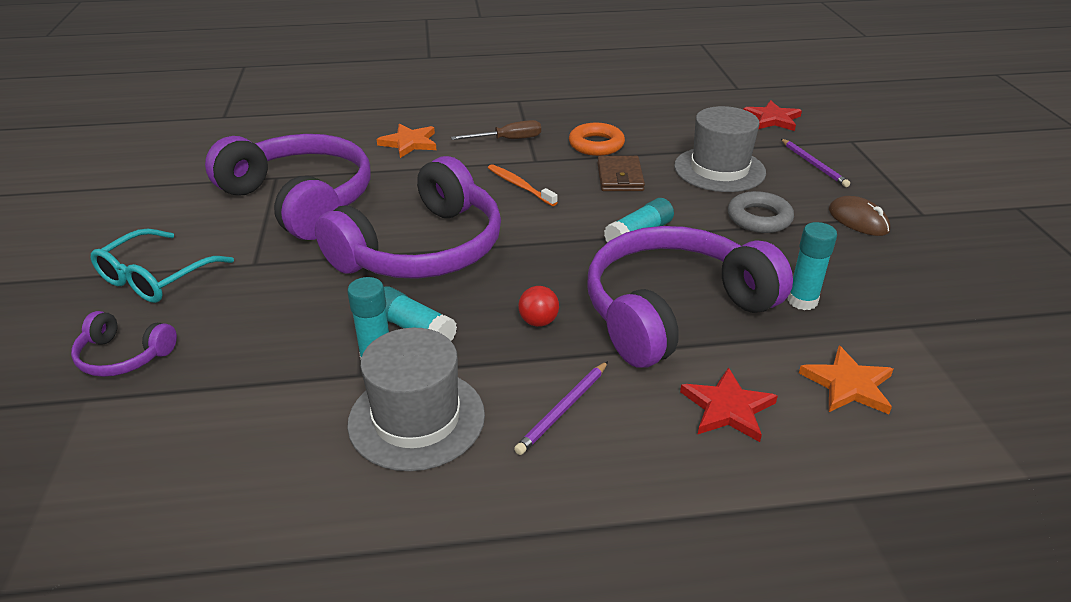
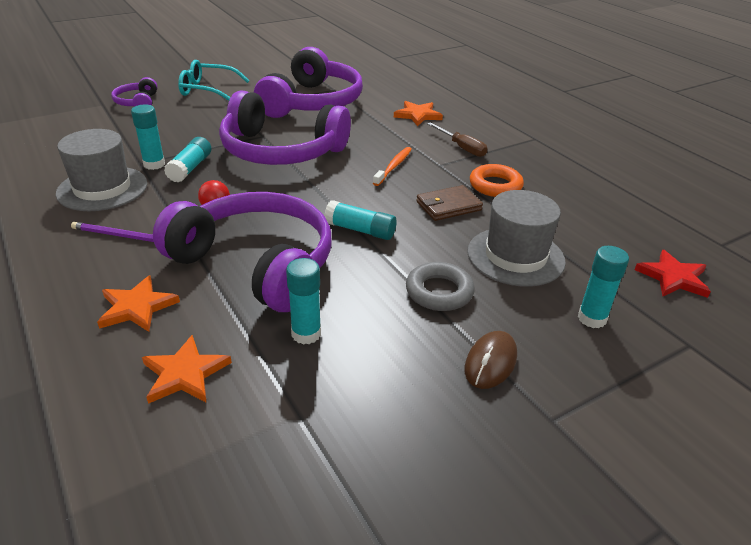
camera: 65 degrees right, 0 degrees up
(727, 408) = (137, 307): red star -> orange star
(813, 164) = (592, 318): purple pencil -> turquoise glue stick

